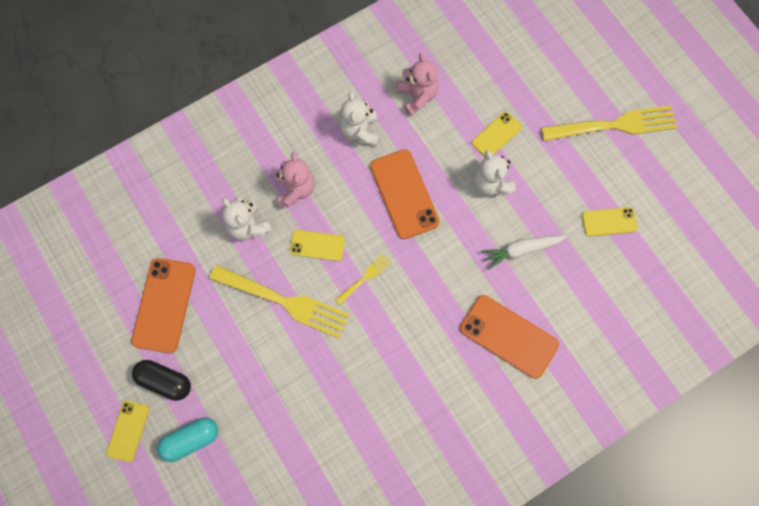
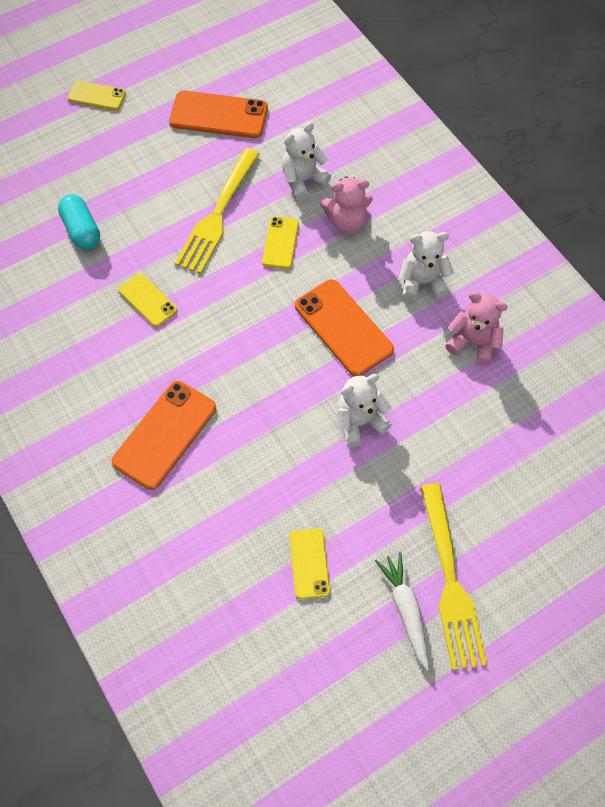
camera: 90 degrees right, 10 degrees down
(165, 381) = (141, 120): black capsule -> none
(191, 440) = (82, 143): turquoise capsule -> turquoise capsule (82, 230)
(364, 278) = (241, 288): yellow fork -> none
(404, 194) = (343, 327): orange phone -> orange phone turned 75 degrees clockwise
(417, 96) = (473, 343): pink teddy bear -> pink teddy bear turned 135 degrees counterclockwise
(496, 135) = (426, 431): yellow phone -> yellow phone (148, 300)
(521, 250) = (271, 454): white carrot -> white carrot (405, 610)

